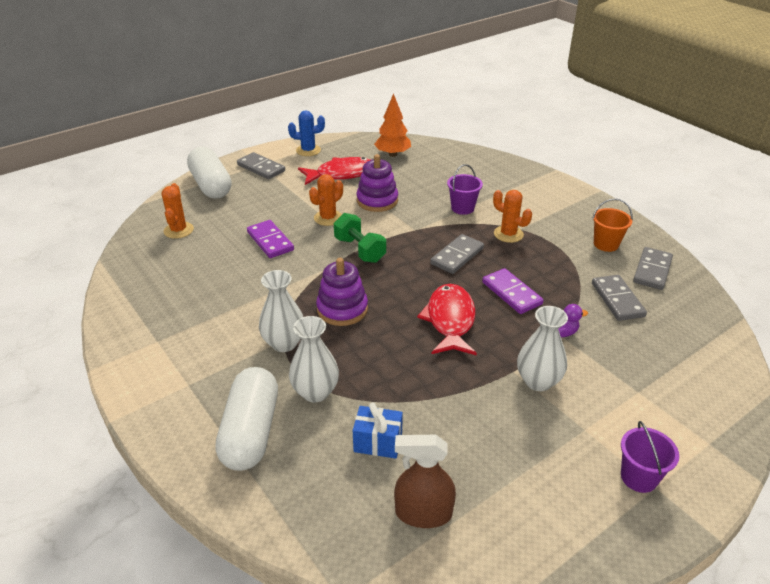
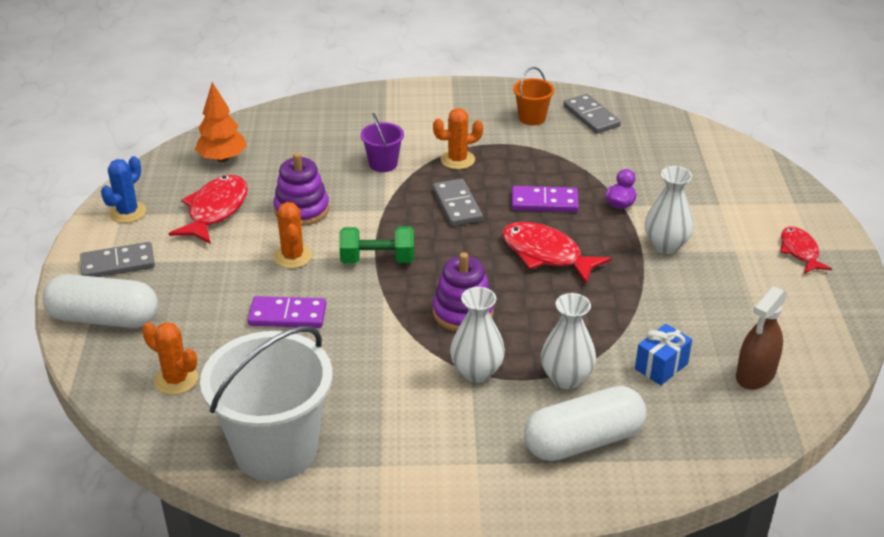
camera: 55 degrees left, 0 degrees up
(143, 292) = (276, 449): none -> white bucket
(251, 432) = (583, 441): white capsule -> white capsule turned 60 degrees counterclockwise
(617, 300) = (609, 154): grey domino -> none
(639, 477) = (800, 251): purple bucket -> red fish

